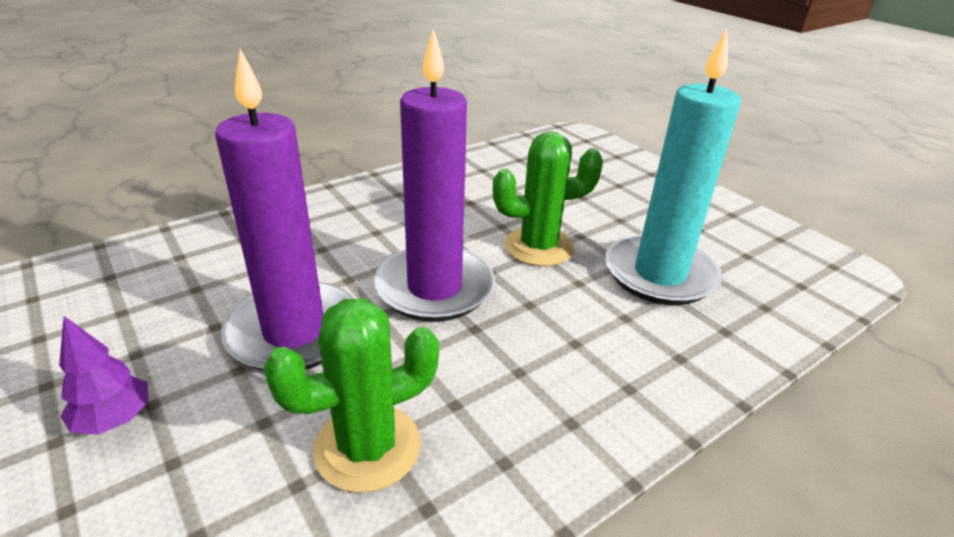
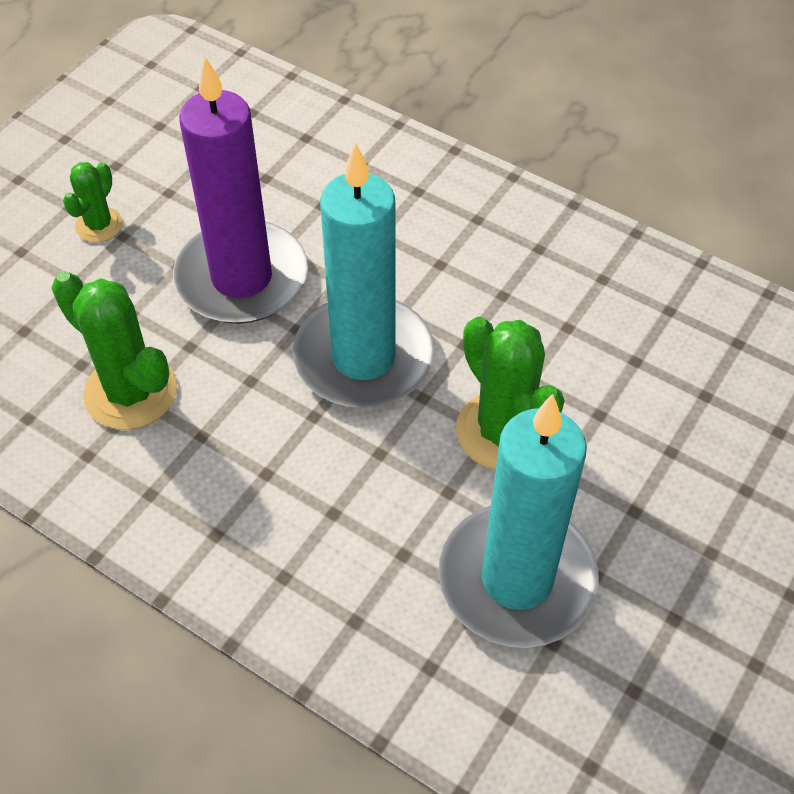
camera: 70 degrees right, 20 degrees up
(114, 420) = (99, 225): purple tree -> green cactus
(434, 288) = (363, 357): purple candle -> turquoise candle

